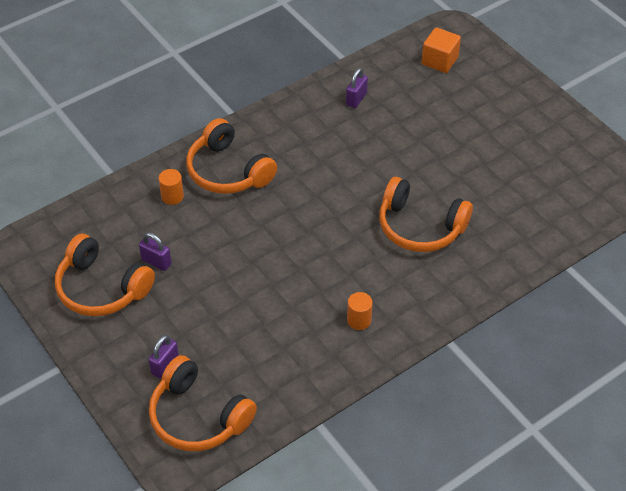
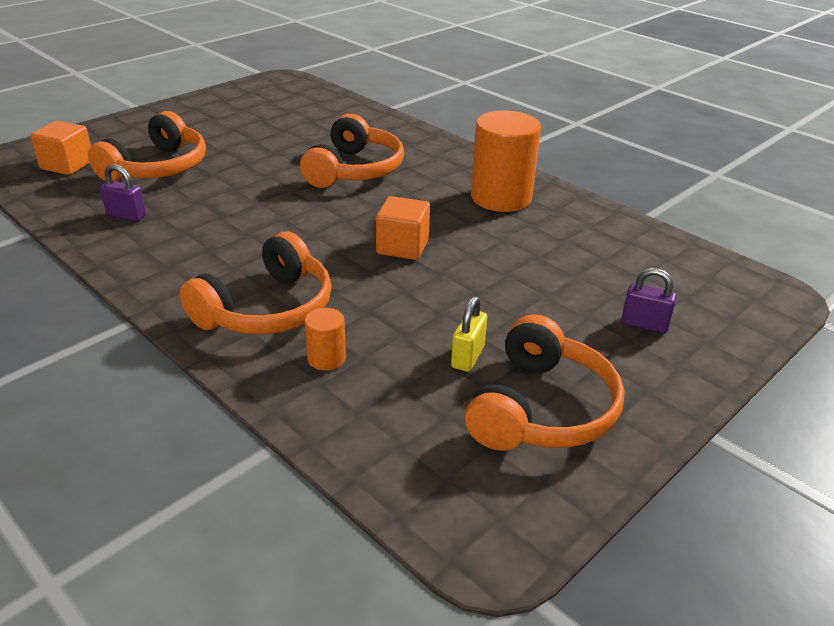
camera: 100 degrees left, 15 degrees down
(156, 262) = (467, 357): purple padlock -> yellow padlock
(198, 417) = (699, 290): orange headphones -> orange headphones (157, 168)
(290, 245) = (402, 247): none -> orange cube
(359, 320) = (501, 198): orange cylinder -> orange cylinder, size x2.17

